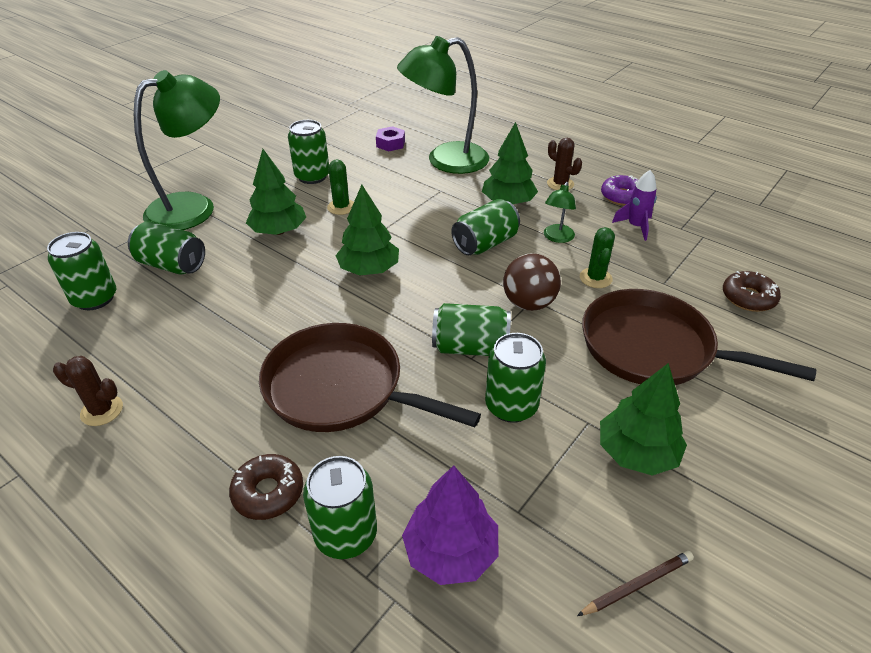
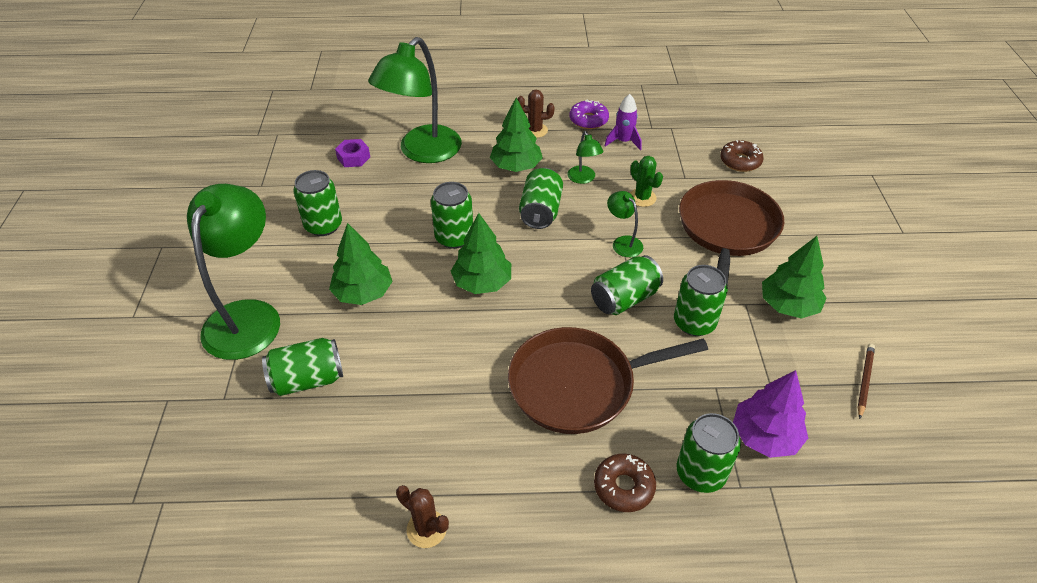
camera: 40 degrees left, 5 degrees up
(95, 298) = (278, 453): green can -> green can (454, 237)
(102, 410) = (426, 529): brown cactus -> brown cactus turned 60 degrees clockwise
(341, 207) = (389, 241): green cactus -> none
(529, 303) = (623, 242): brown ball -> green lamp
(653, 348) = (727, 229): brown pan -> brown pan turned 120 degrees clockwise

